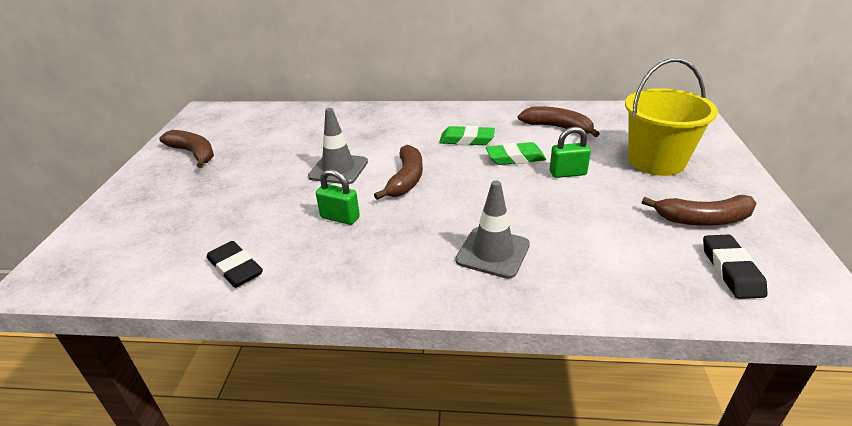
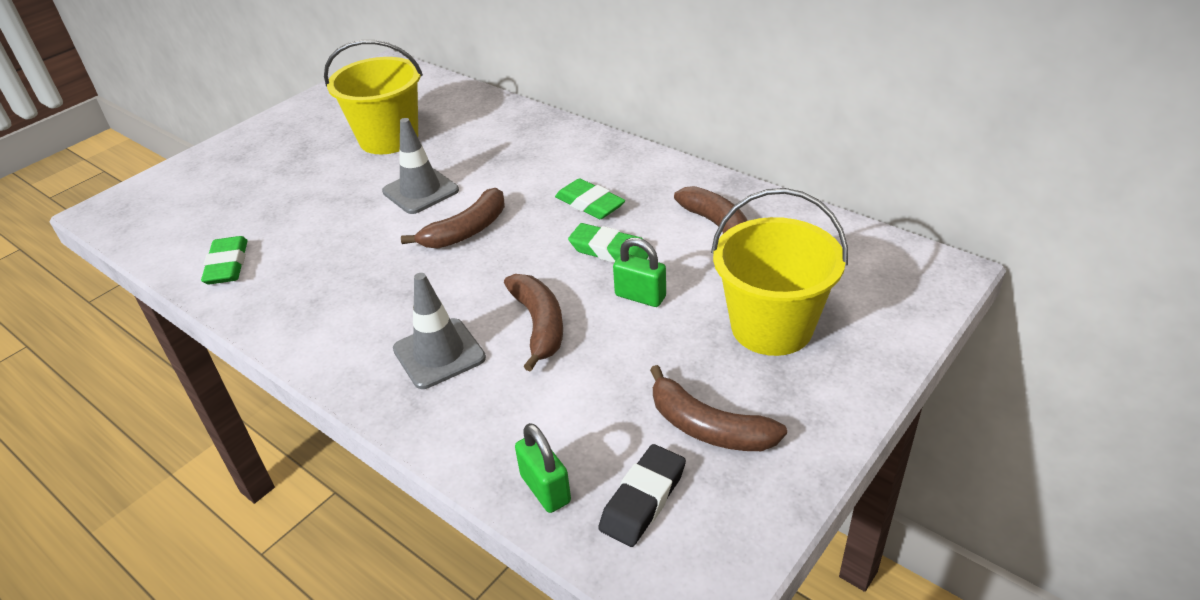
camera: 35 degrees right, 5 degrees up
(194, 153) = (323, 120): brown banana -> brown banana (539, 325)
(235, 268) = (227, 265): black eraser -> green eraser
(268, 148) = (389, 138): none -> yellow bucket
(340, 217) = (358, 250): green padlock -> green padlock (545, 489)

